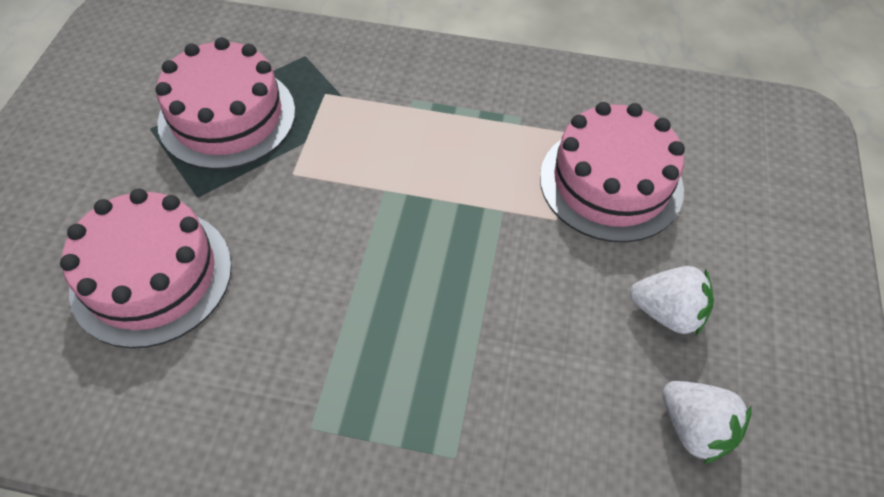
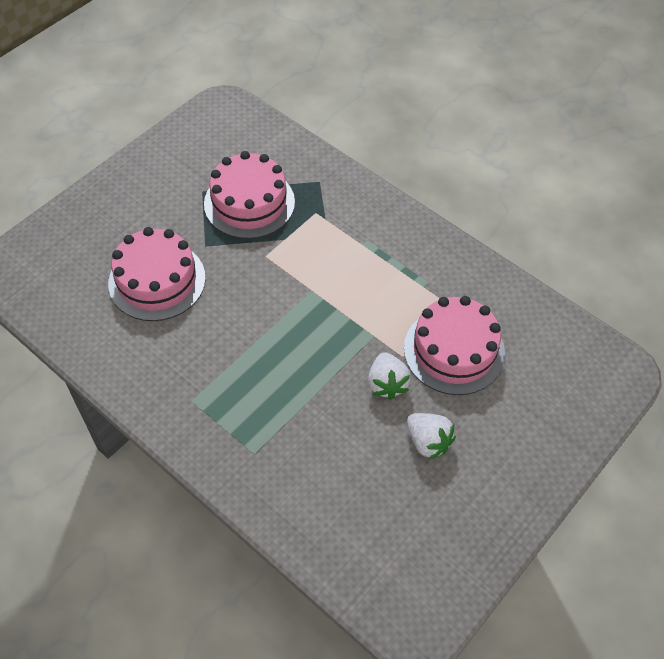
camera: 30 degrees right, 0 degrees up
(694, 428) = (394, 508): white strawberry -> white strawberry (387, 384)

